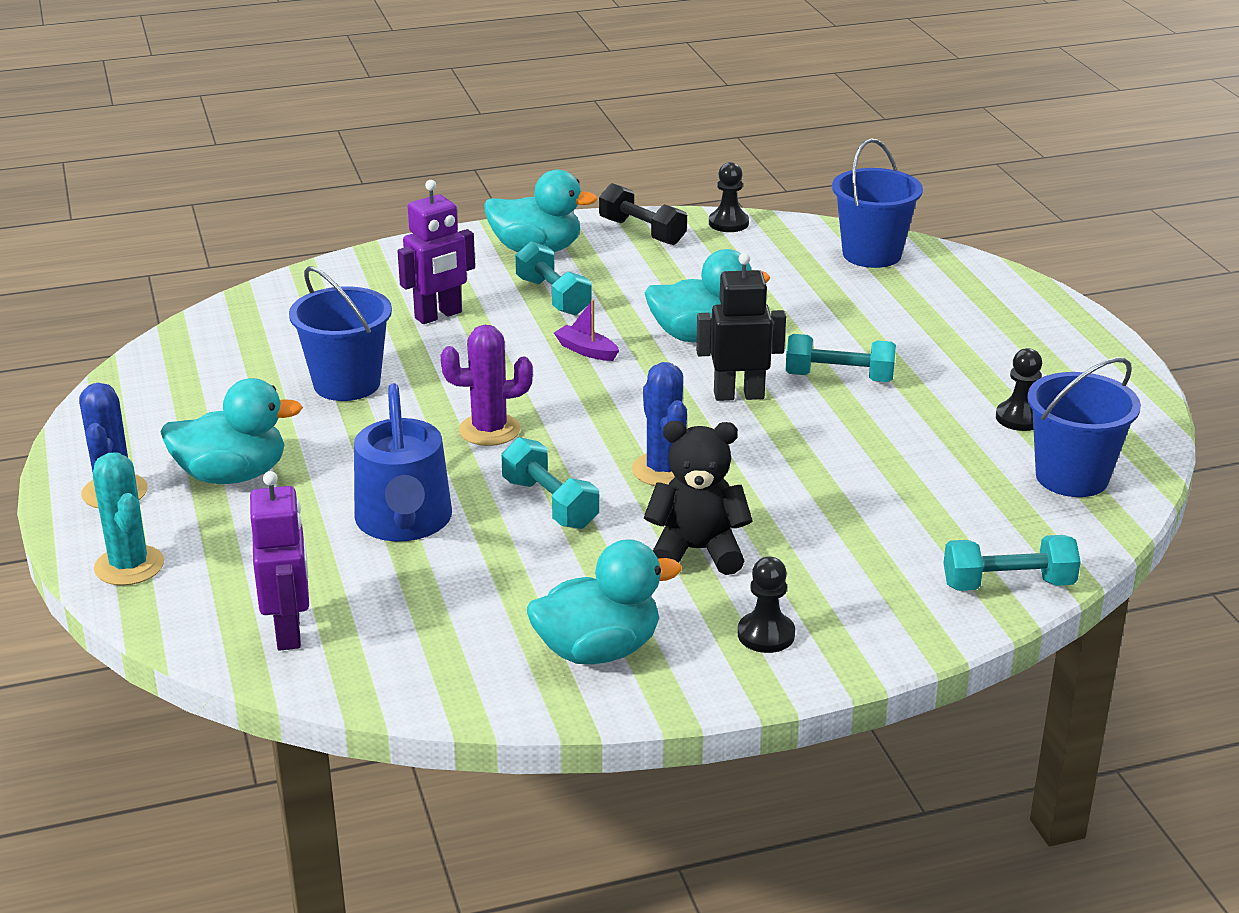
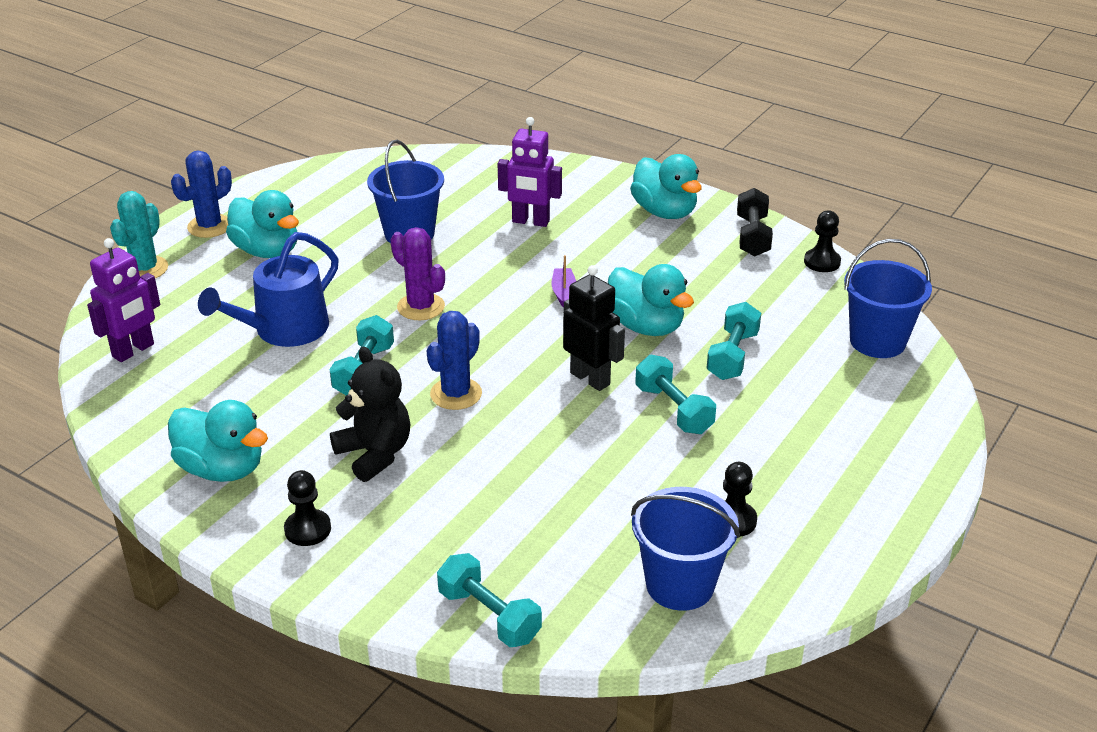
camera: 50 degrees right, 5 degrees up
(553, 297) = (614, 248): turquoise dumbbell -> turquoise dumbbell (732, 356)

